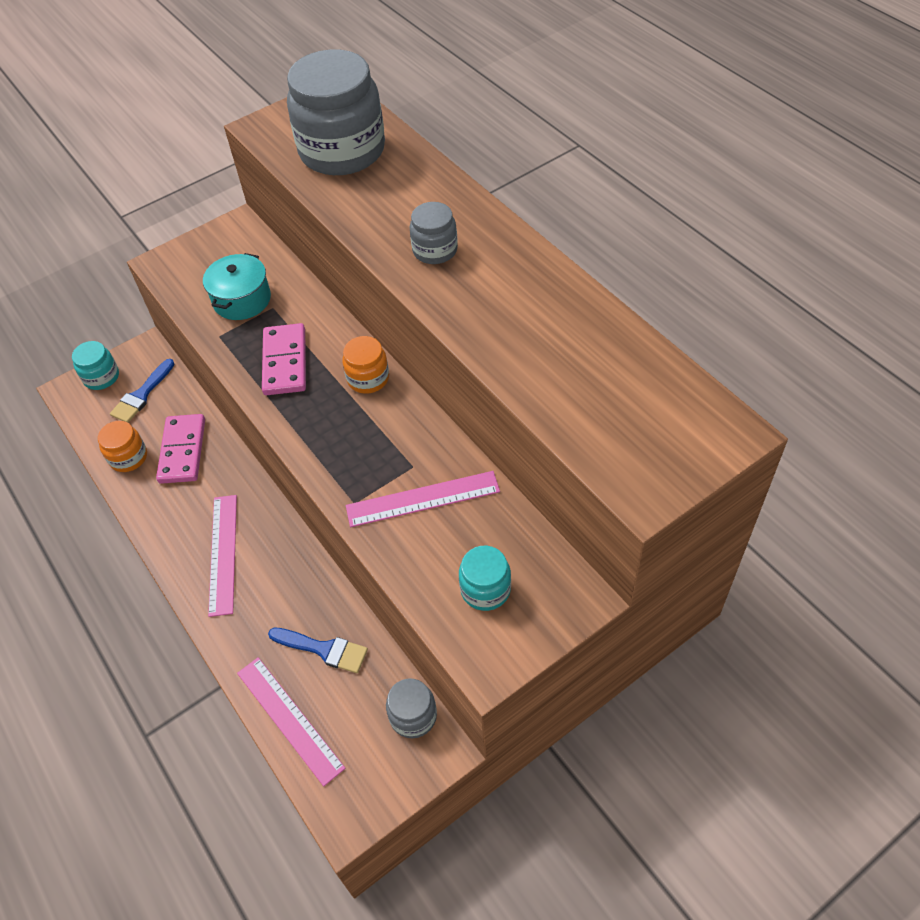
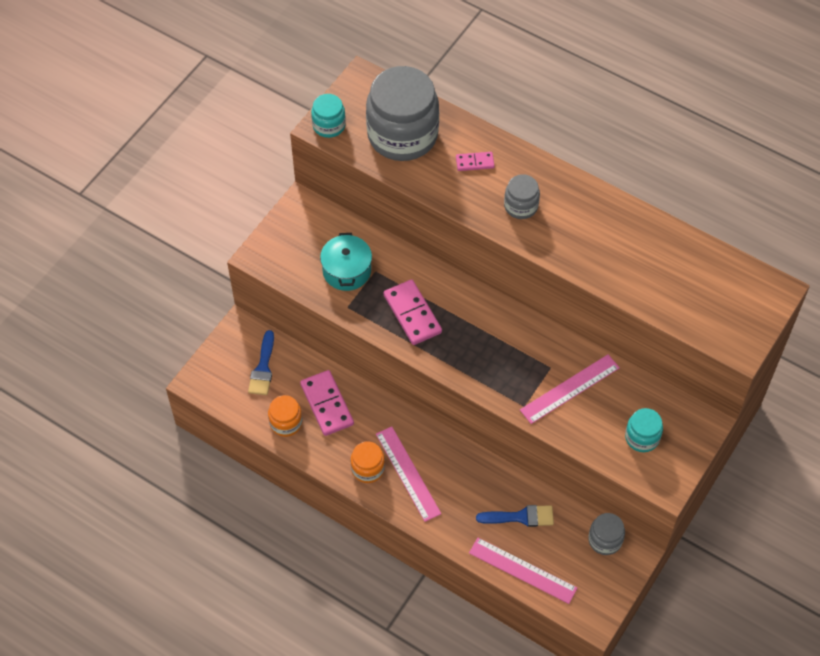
camera: 25 degrees left, 5 degrees up
(101, 377) = (218, 363): turquoise jar -> turquoise jar (329, 125)
(368, 378) = (482, 309): orange jar -> orange jar (368, 469)
(407, 194) = (475, 162): none -> pink domino

